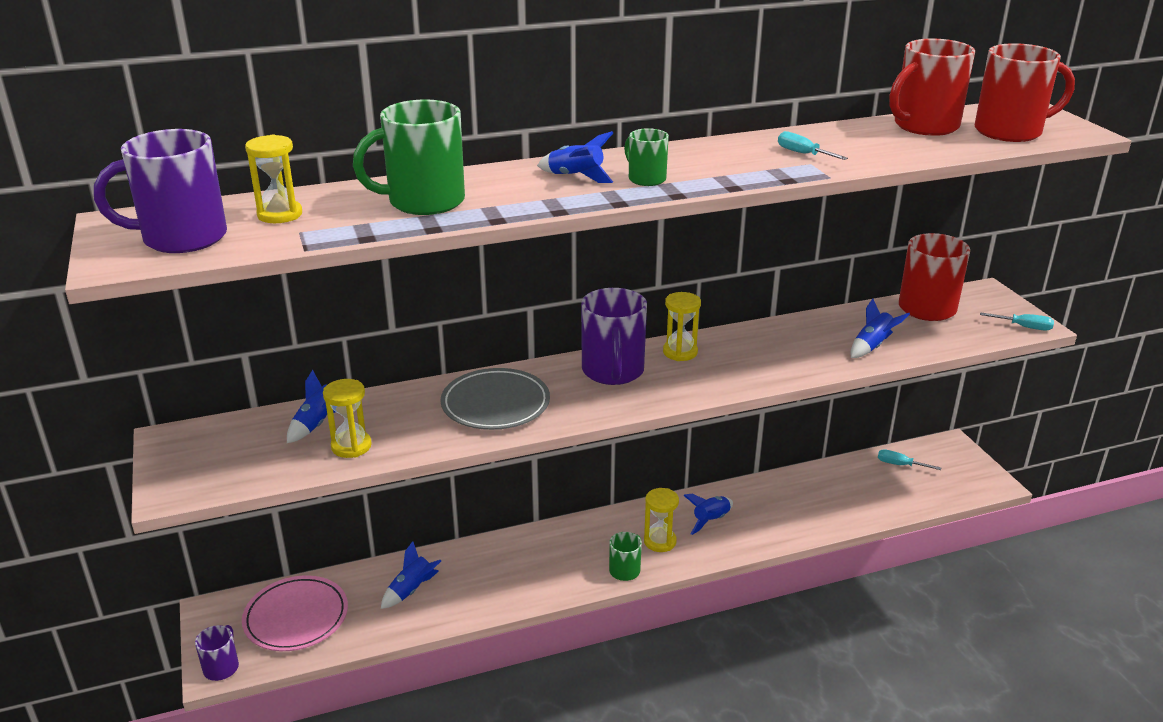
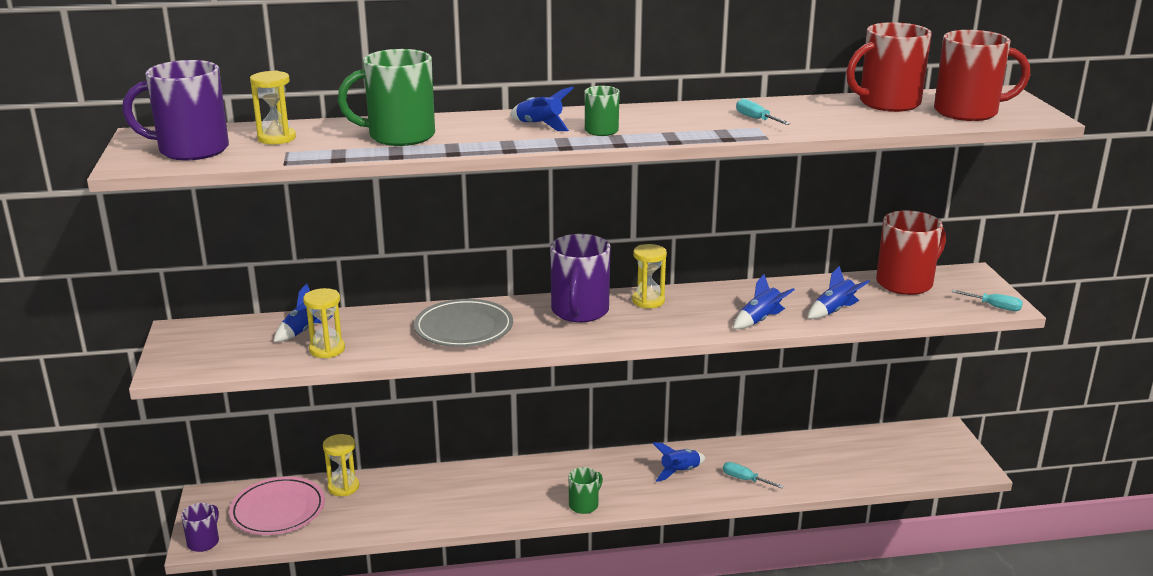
camera: 10 degrees right, 5 degrees down
(411, 590) = (384, 500): blue rocket -> blue rocket (760, 320)
(660, 541) = (625, 484): yellow hourglass -> yellow hourglass (343, 487)
(900, 465) = (884, 442): turquoise screwdriver -> turquoise screwdriver (745, 479)

